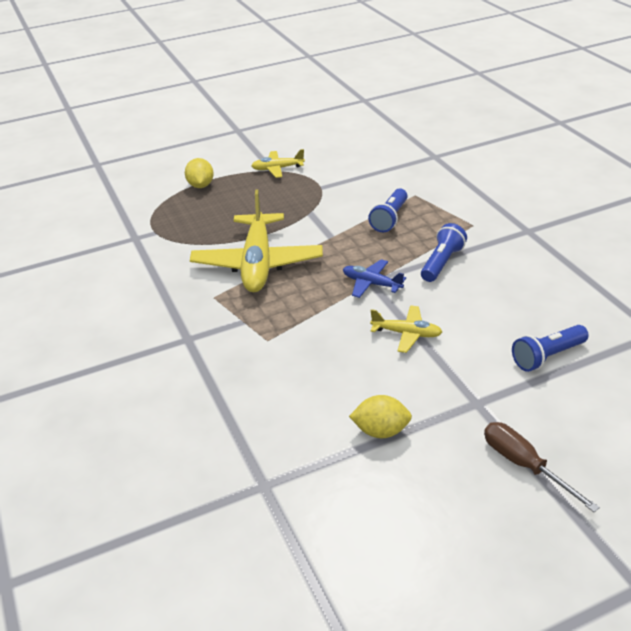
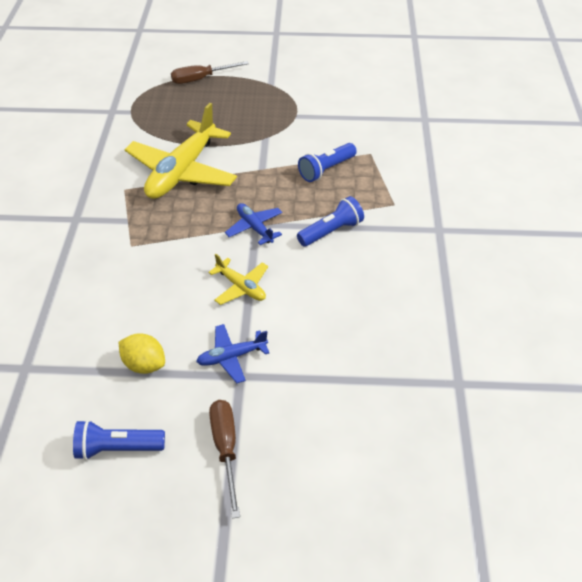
camera: 25 degrees right, 10 degrees up
(201, 185) = (201, 79): yellow lemon -> brown screwdriver
(277, 169) = (276, 84): yellow plane -> none
(454, 391) = (231, 357): none -> blue plane
(547, 356) = (337, 361): blue flashlight -> blue flashlight (117, 448)

